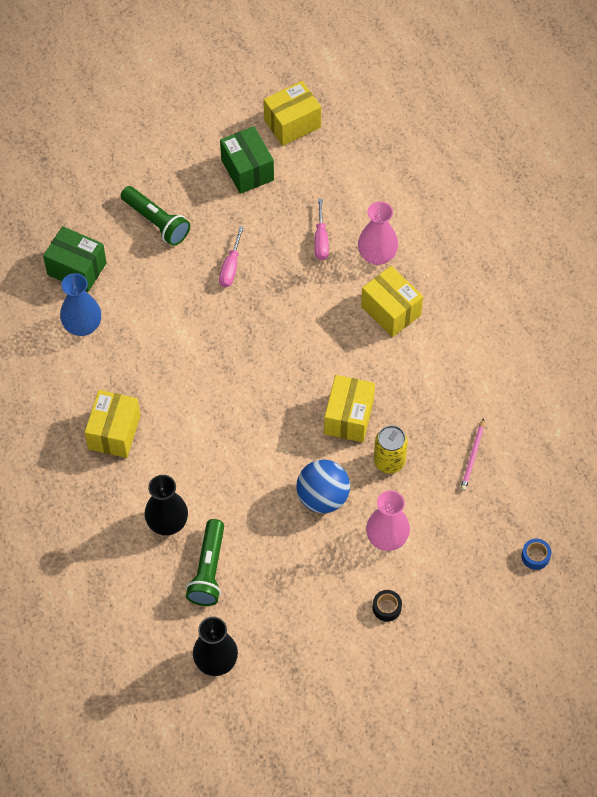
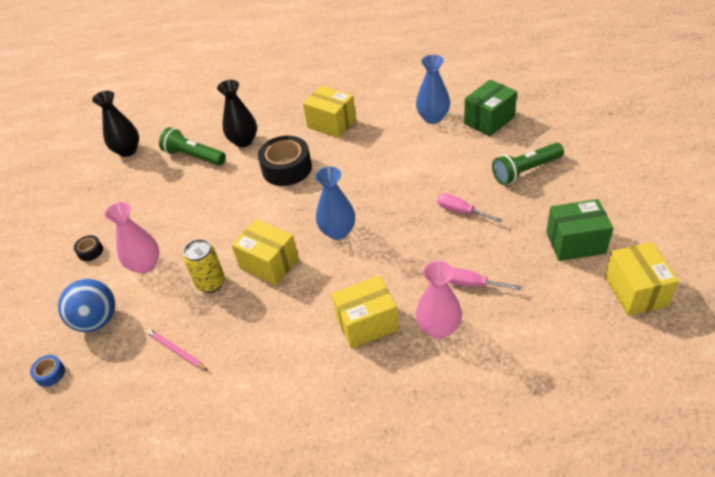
camera: 115 degrees right, 15 degrees down
(205, 453) = (287, 168): none -> black tape
(288, 369) = (338, 232): none -> blue vase
(322, 497) = (207, 231): blue ball -> blue ball (97, 320)

